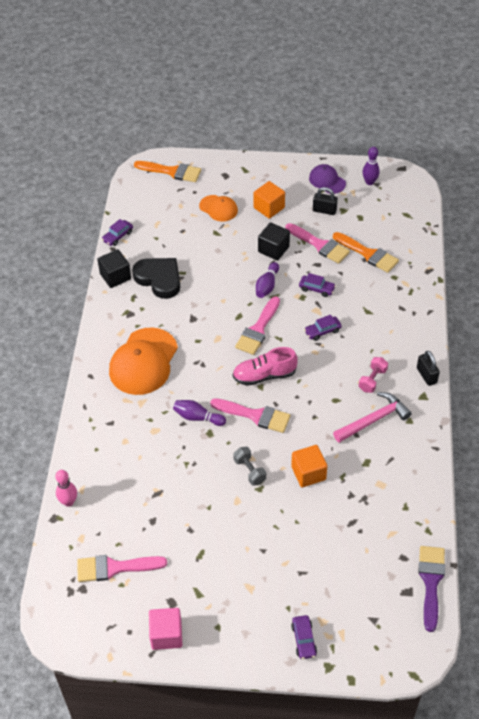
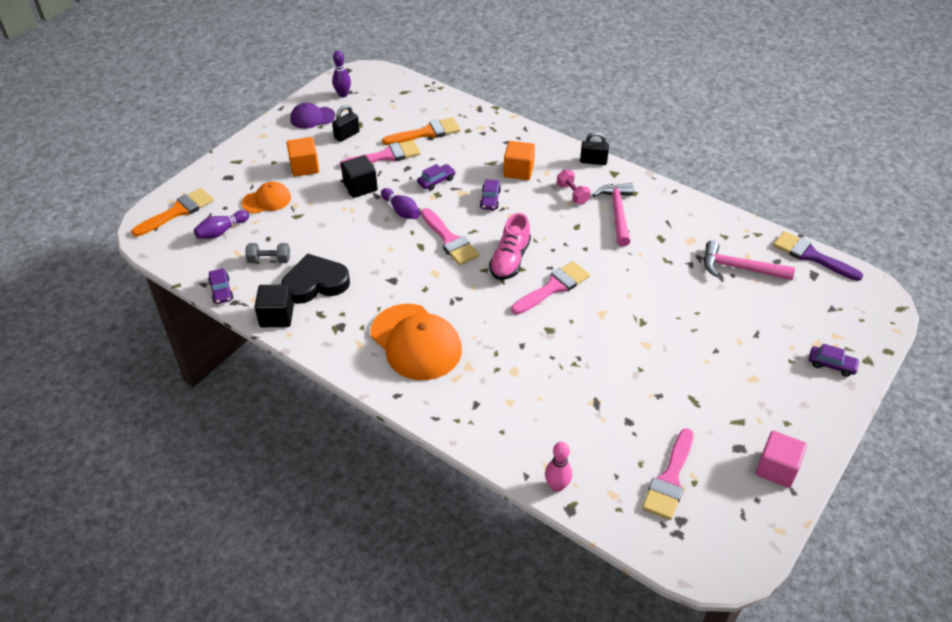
camera: 60 degrees left, 5 degrees down
(197, 417) = (523, 330): purple bowling pin -> purple bowling pin (221, 231)
(249, 471) = (616, 320): grey dumbbell -> grey dumbbell (269, 260)
(308, 473) = (647, 280): orange cube -> orange cube (518, 171)
(372, 532) = (739, 268): none -> pink hammer

